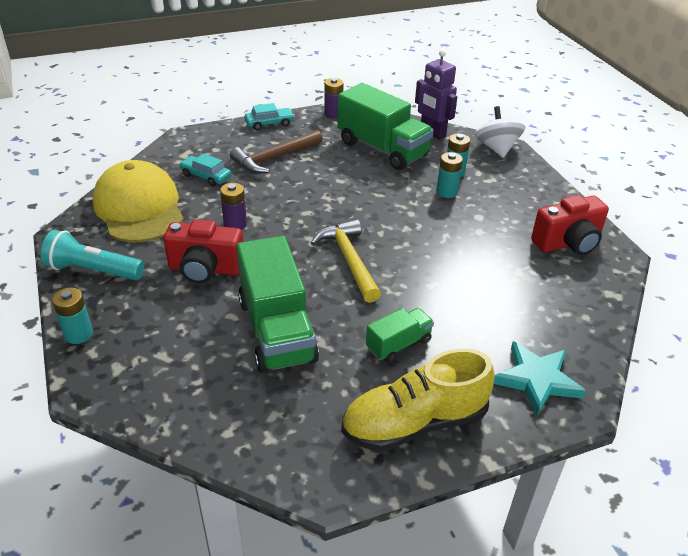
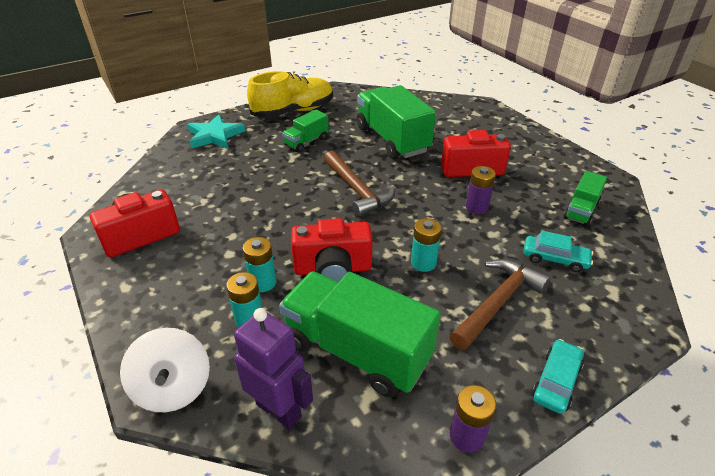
camera: 170 degrees right, 0 degrees up
(78, 334) = (516, 123): turquoise battery -> turquoise battery (423, 263)
(93, 270) = (553, 156): turquoise flashlight -> none
(139, 208) = (581, 210): yellow cap -> green truck
(269, 123) = (556, 381): turquoise car -> turquoise car turned 150 degrees clockwise
(349, 260) = (357, 190): yellow hammer -> brown hammer
(389, 193) = (333, 269): none -> red camera

